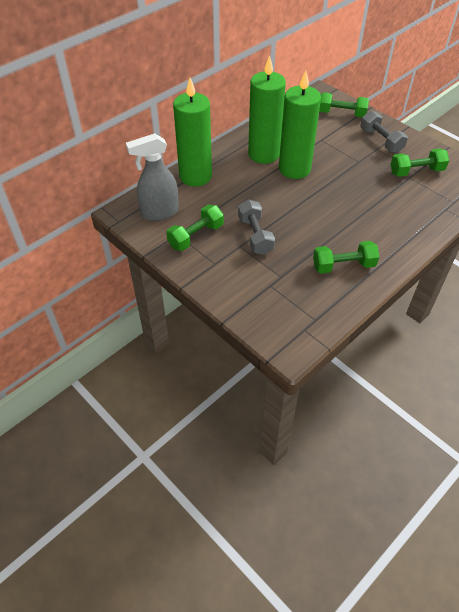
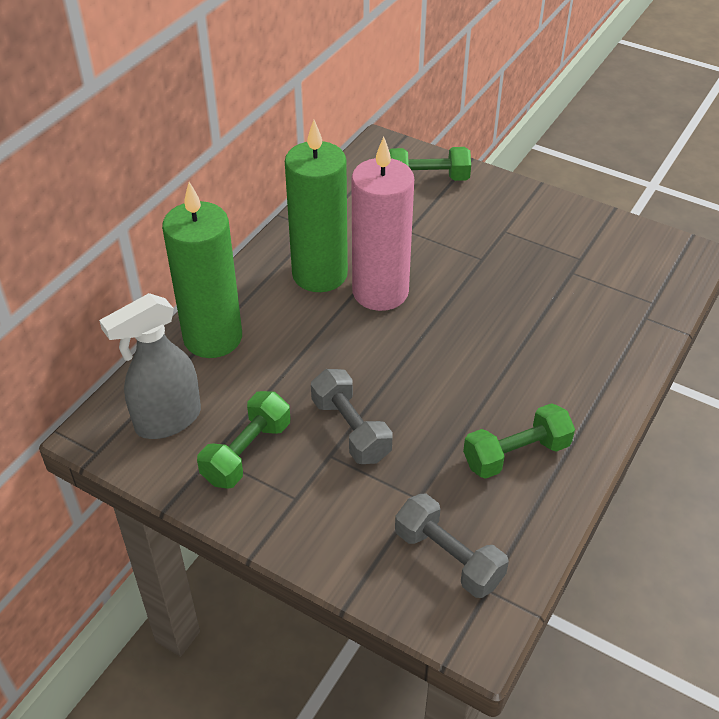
camera: 15 degrees left, 5 degrees down
(294, 169) = (380, 292): green candle -> pink candle
(381, 141) = (506, 216): grey dumbbell -> grey dumbbell (448, 558)
(416, 171) = (579, 260): green dumbbell -> none

